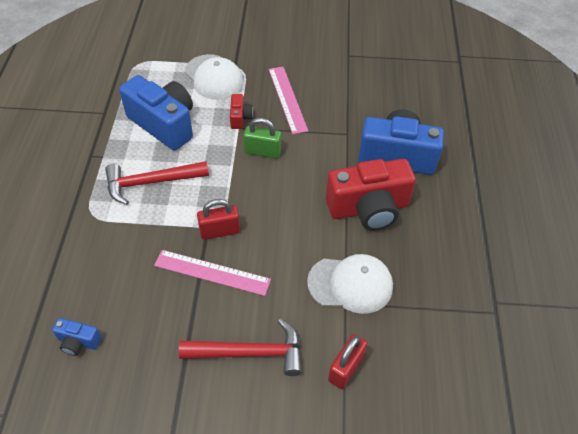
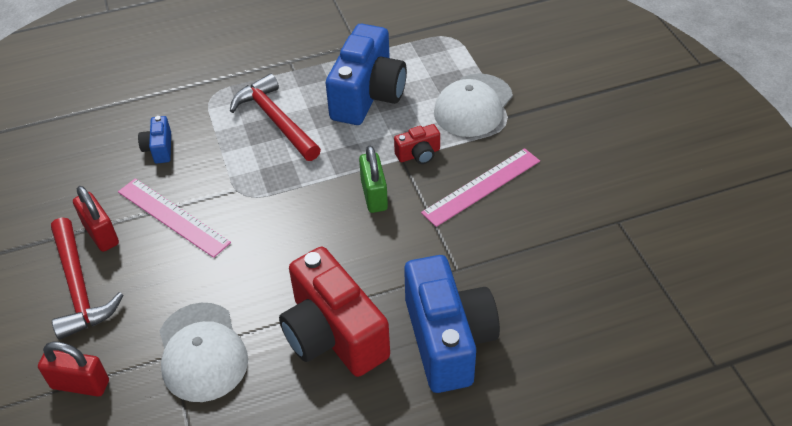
camera: 70 degrees right, 5 degrees down
(78, 342) = (57, 151): blue camera -> blue camera (159, 148)
(212, 272) = (173, 217): pink ruler -> pink ruler turned 45 degrees counterclockwise
(219, 231) = (232, 202): red padlock -> red padlock (101, 234)

